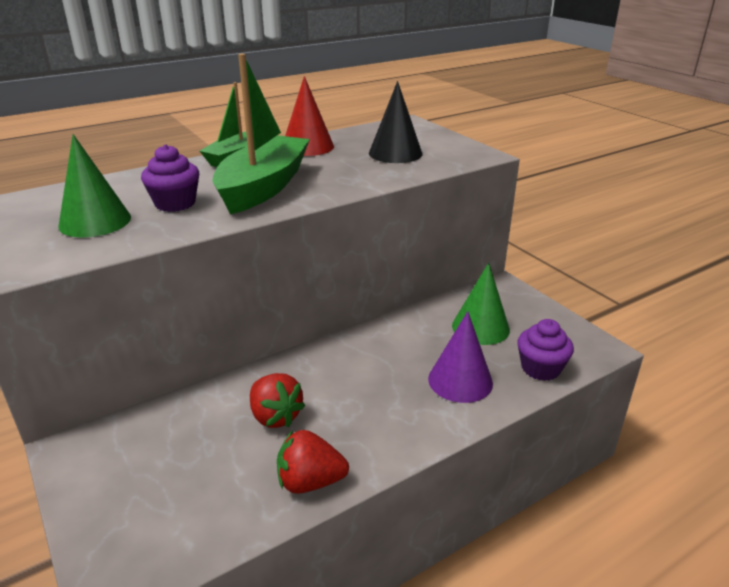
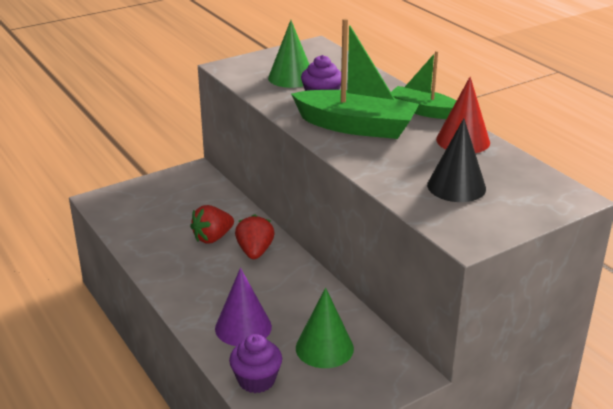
camera: 90 degrees right, 0 degrees up
(310, 481) = (149, 255): red strawberry -> red strawberry (255, 251)

